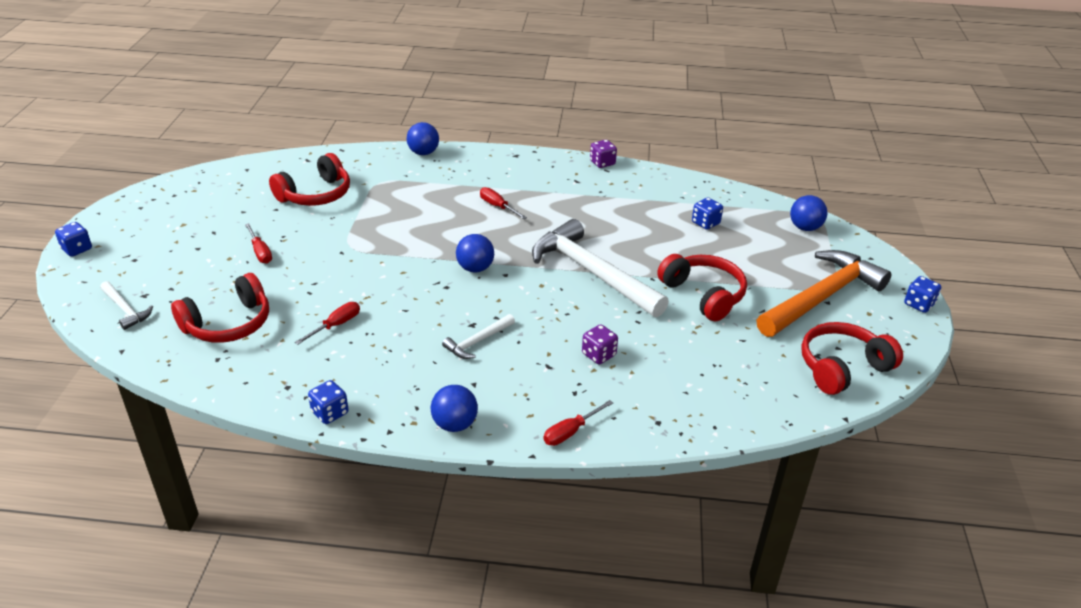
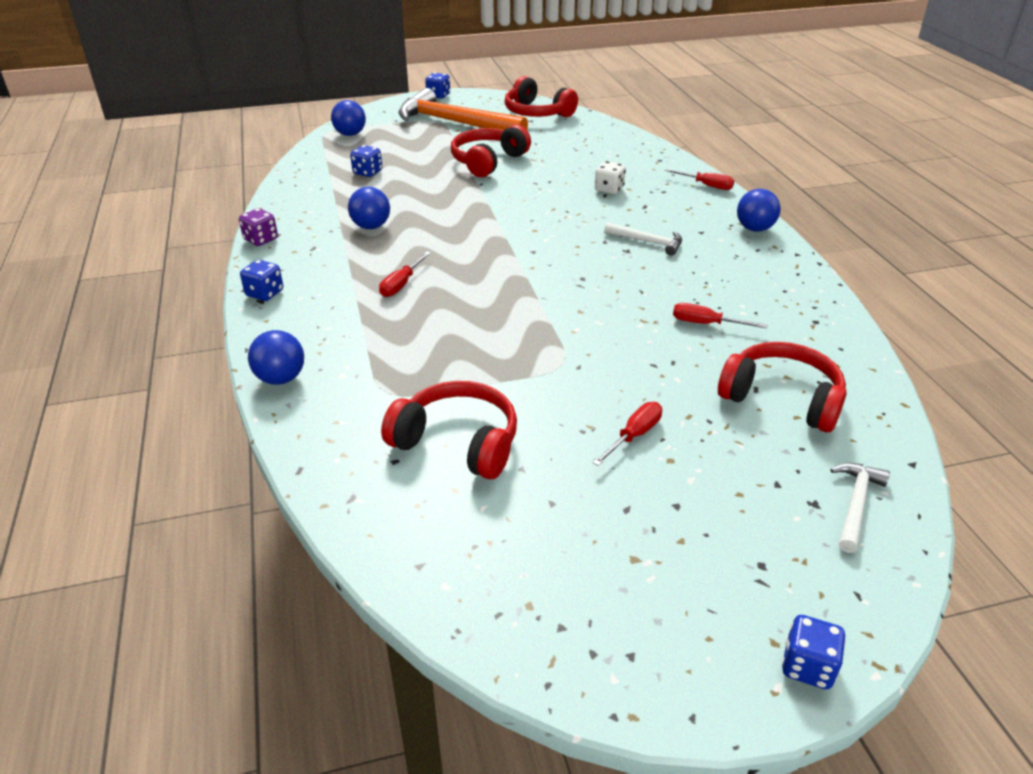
camera: 110 degrees left, 0 degrees up
(330, 413) = (815, 287): blue dice -> blue dice (265, 293)
(475, 268) = (537, 269): blue ball -> blue ball (371, 226)
(591, 272) = (493, 210): white hammer -> none
(598, 355) = (609, 189): purple dice -> white dice

